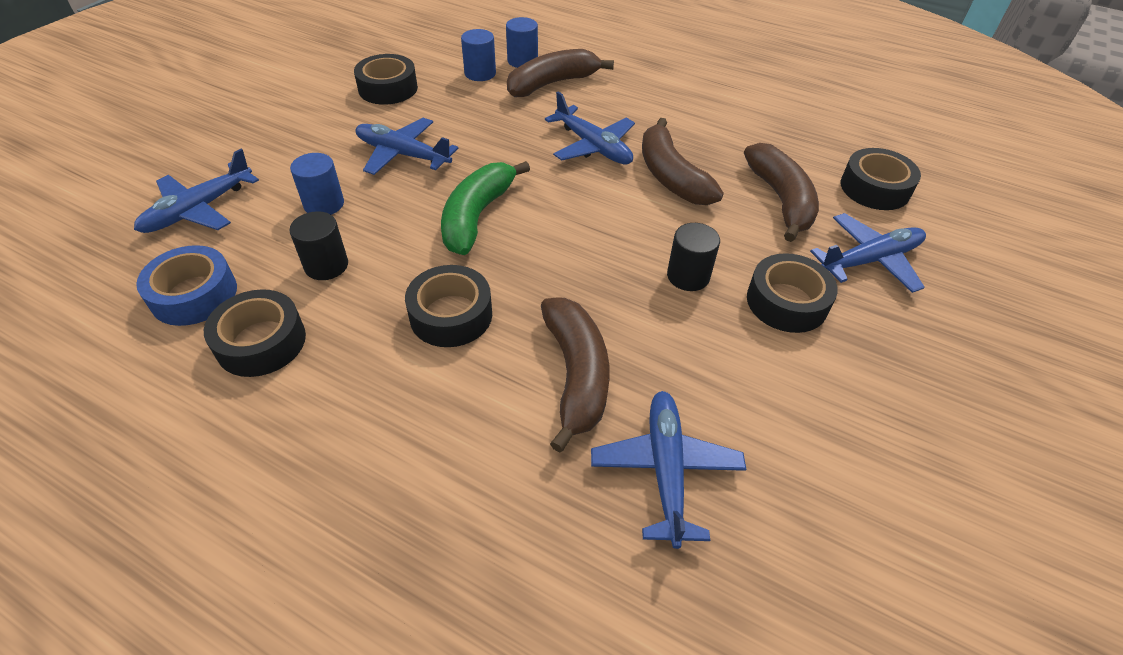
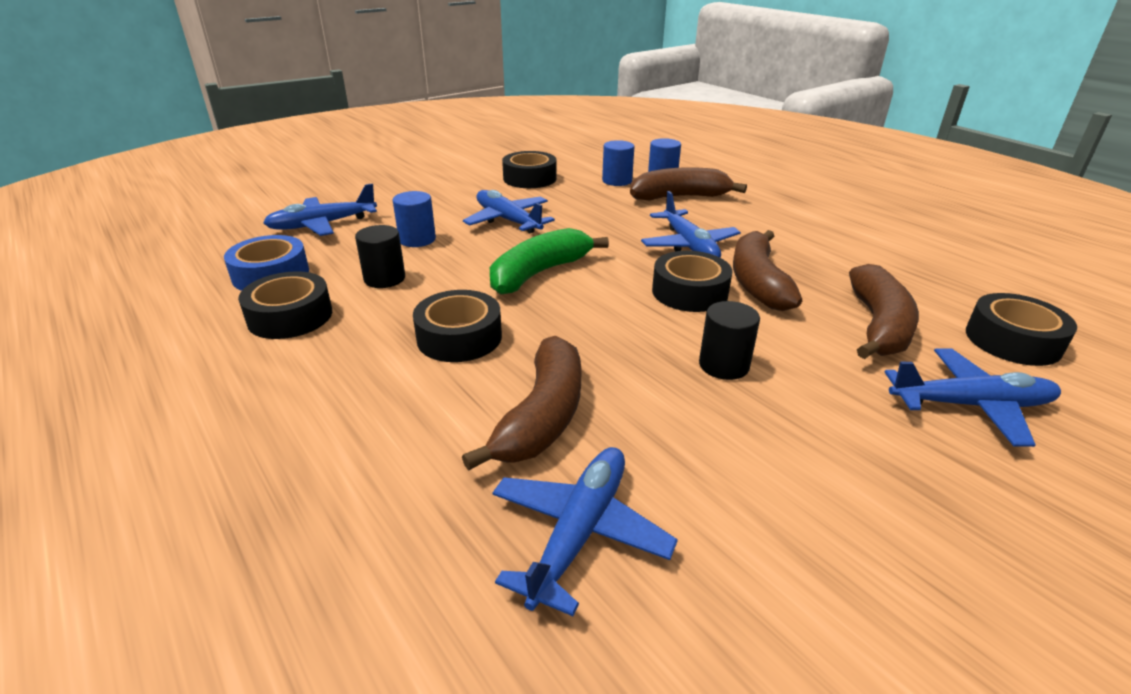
camera: 25 degrees right, 15 degrees down
(786, 302) = (832, 417): black tape -> black tape (689, 292)

